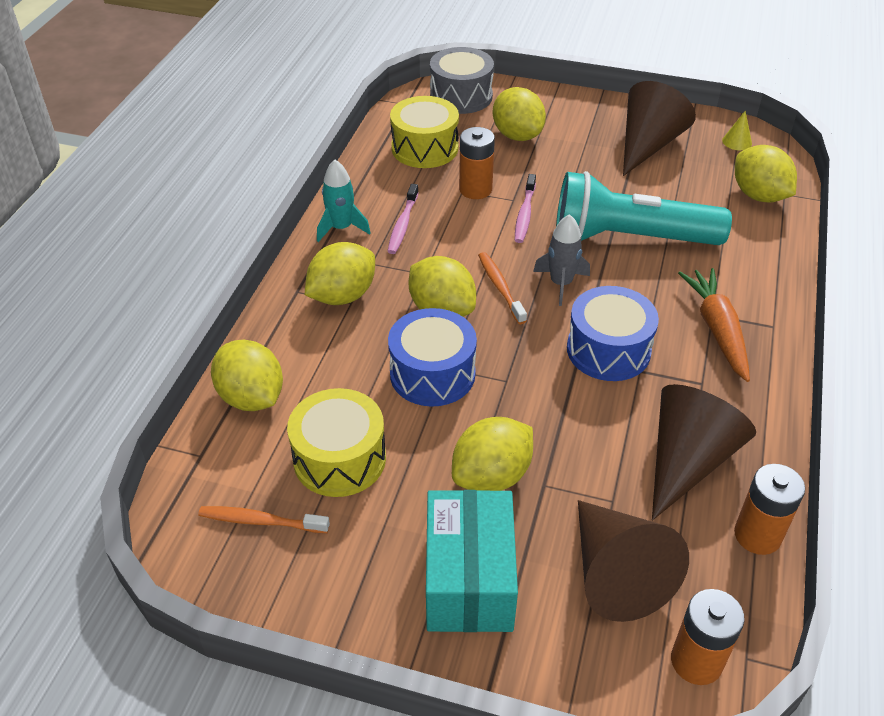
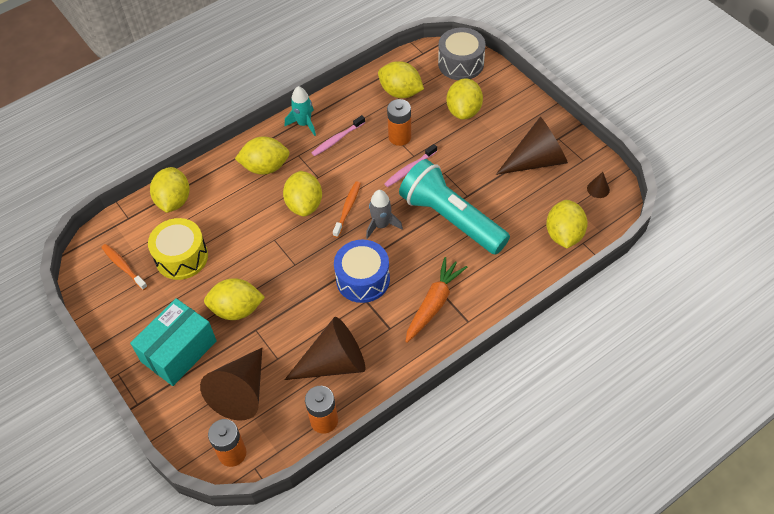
camera: 40 degrees right, 10 degrees up
(425, 148) = (400, 92): yellow drum -> yellow lemon
(432, 374) = (264, 238): blue drum -> none
(737, 142) = (598, 189): yellow cone -> brown cone

